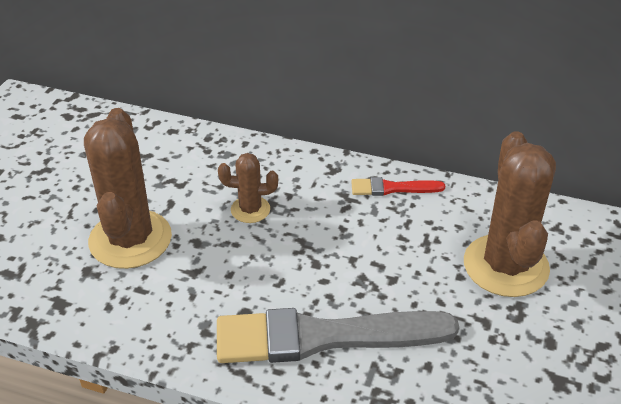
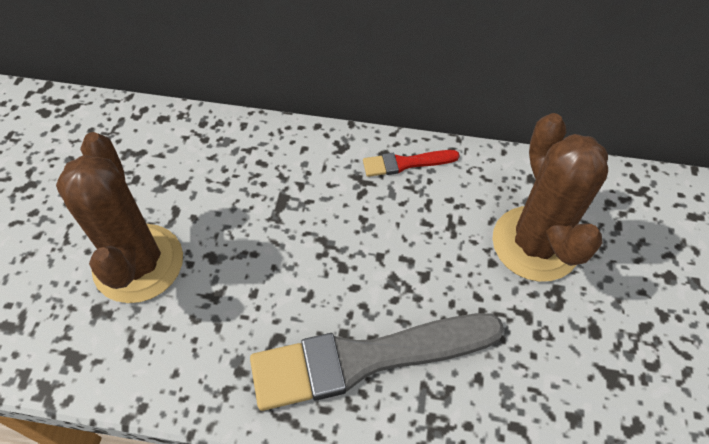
camera: 10 degrees left, 15 degrees up
(250, 210) = (262, 208): brown cactus -> none

